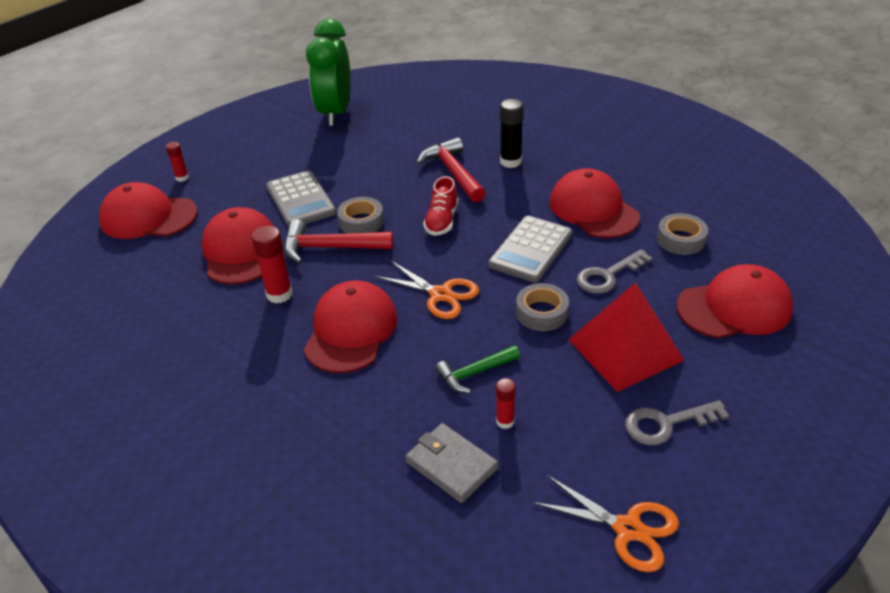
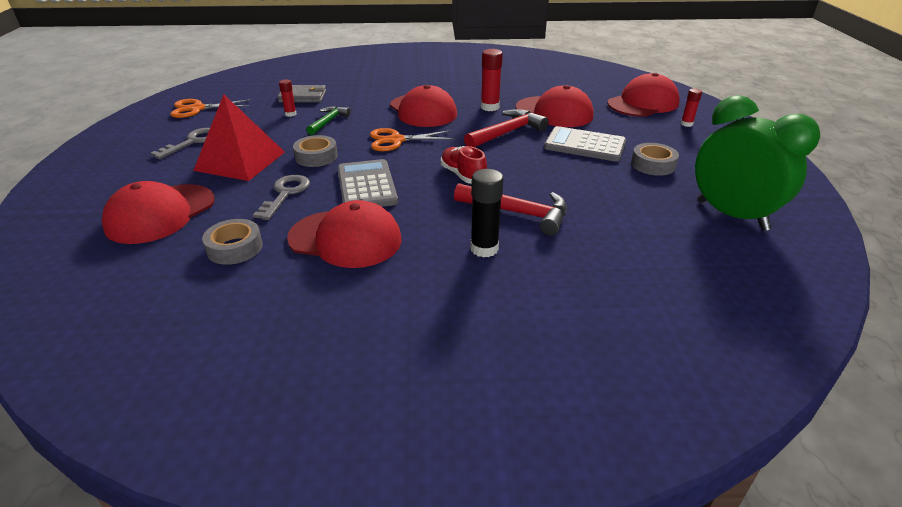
camera: 135 degrees right, 5 degrees down
(361, 222) = (517, 151): grey tape -> grey tape (653, 165)

